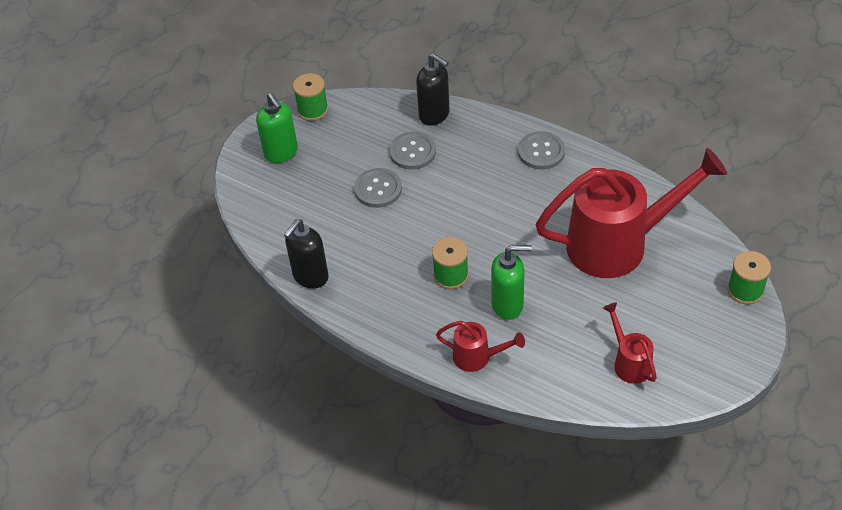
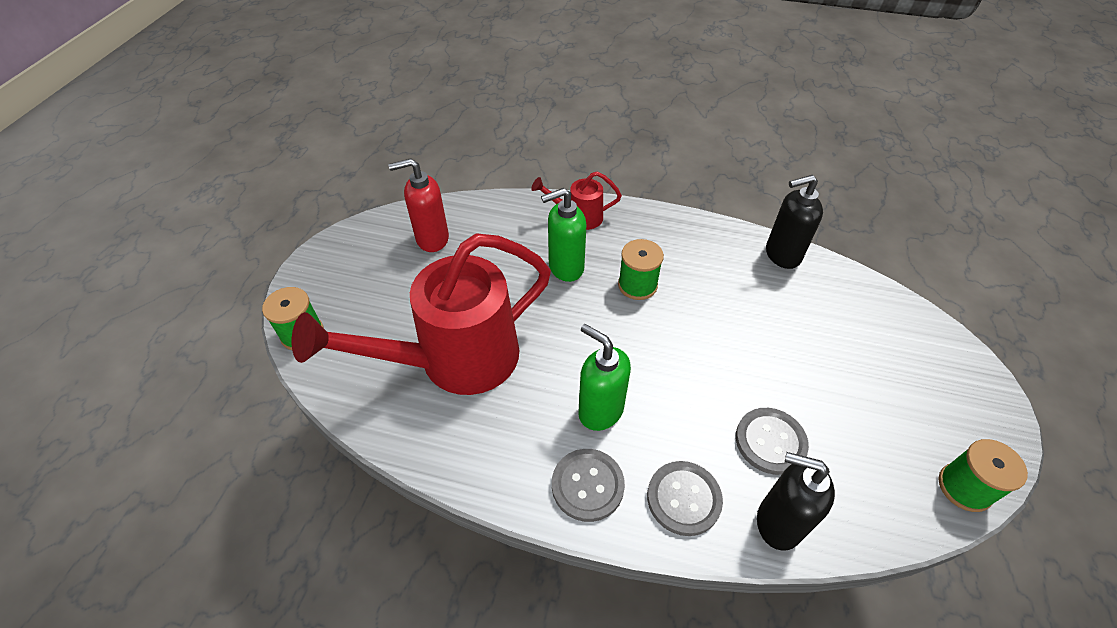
camera: 160 degrees right, 0 degrees up
(281, 153) = (941, 399): green soap dispenser -> green soap dispenser (600, 410)
(310, 277) = (782, 255): black soap dispenser -> black soap dispenser turned 120 degrees counterclockwise
(378, 189) = (779, 372): grey button -> grey button (683, 499)
(629, 362) = (432, 239): red watering can -> red soap dispenser

